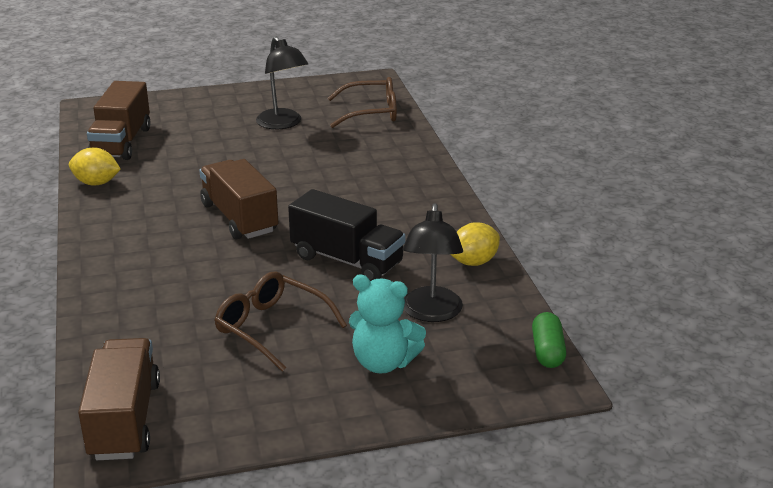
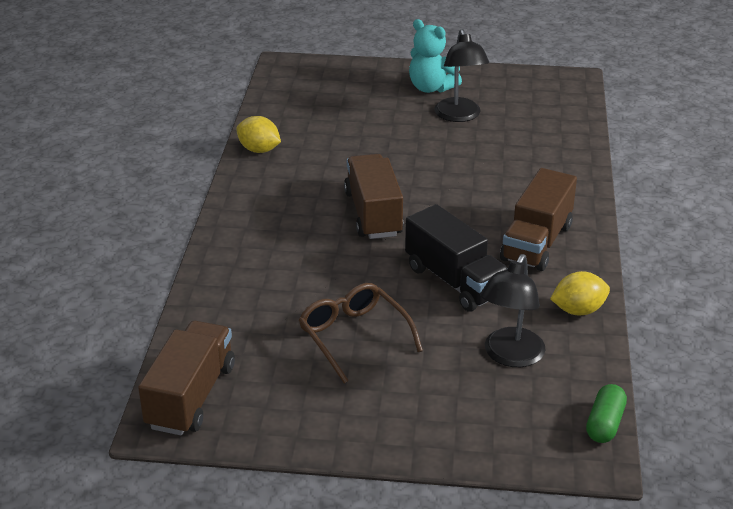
camera: 20 degrees right, 5 degrees up
(121, 142) = (298, 109): brown truck -> brown truck (536, 242)
(371, 112) = (554, 118): brown glasses -> none
(383, 362) = (440, 397): turquoise teddy bear -> turquoise teddy bear (431, 88)

